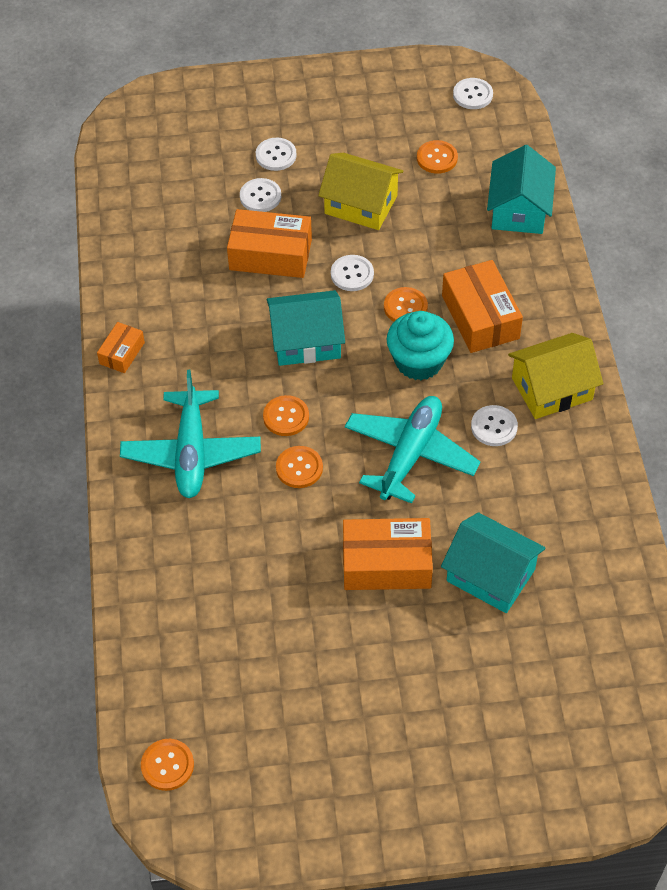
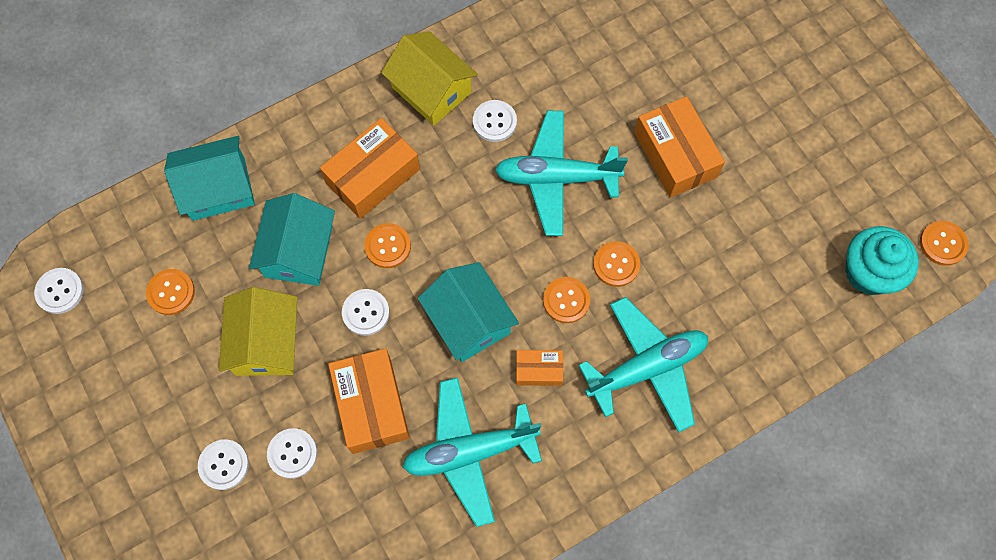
camera: 115 degrees left, 15 degrees up
(122, 353) = (564, 496): orange box -> orange box (538, 370)
(195, 304) = (470, 452): none -> turquoise plane
(419, 361) = (449, 209): turquoise cupcake -> turquoise cupcake (869, 272)
(490, 575) = (644, 74): turquoise house -> turquoise house (298, 251)

